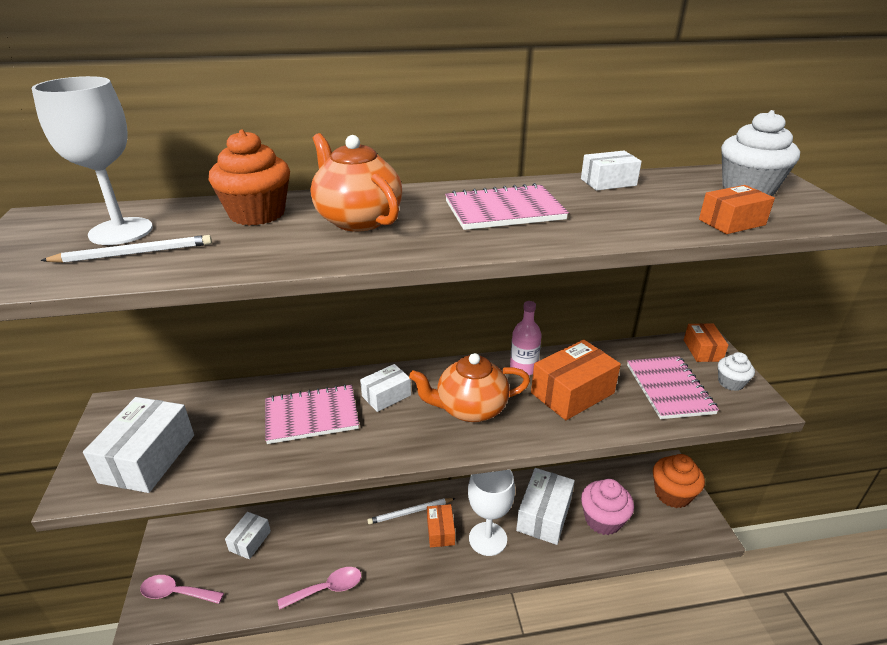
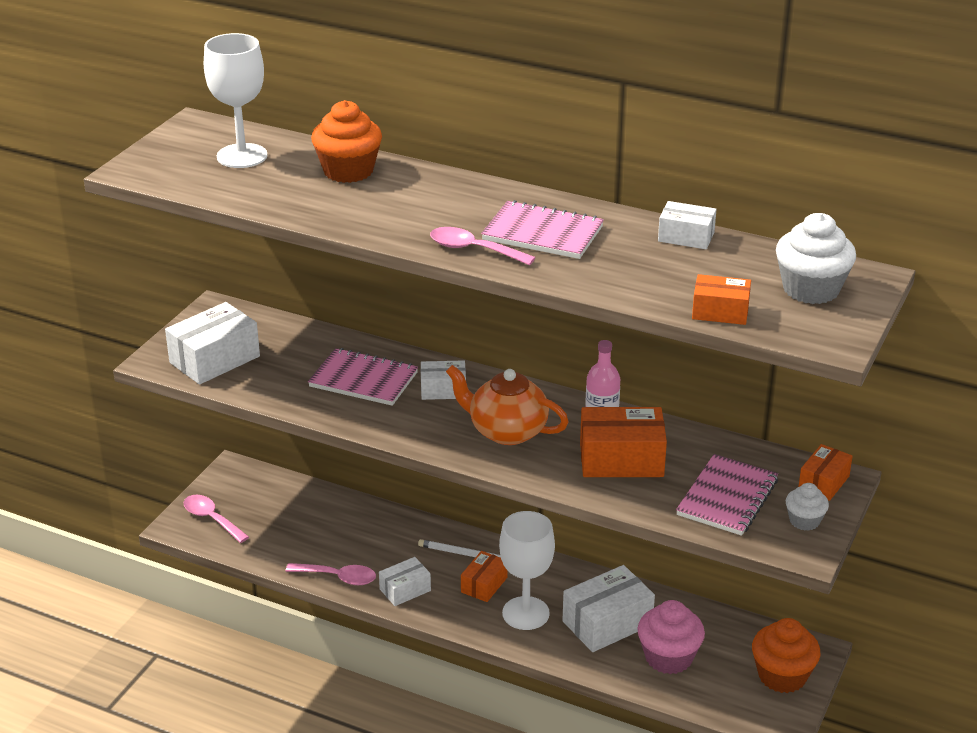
camera: 35 degrees right, 0 degrees up
(134, 253) = (236, 179): white pencil -> none
(250, 541) = (299, 508): white box -> white box (405, 590)
(357, 219) = (416, 202): orange teapot -> none
(468, 240) = (474, 250): none -> pink spoon

